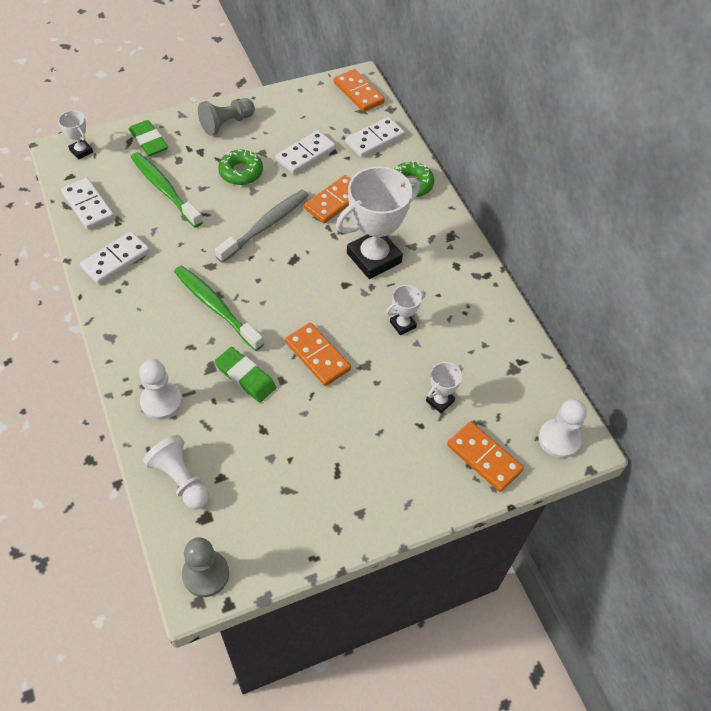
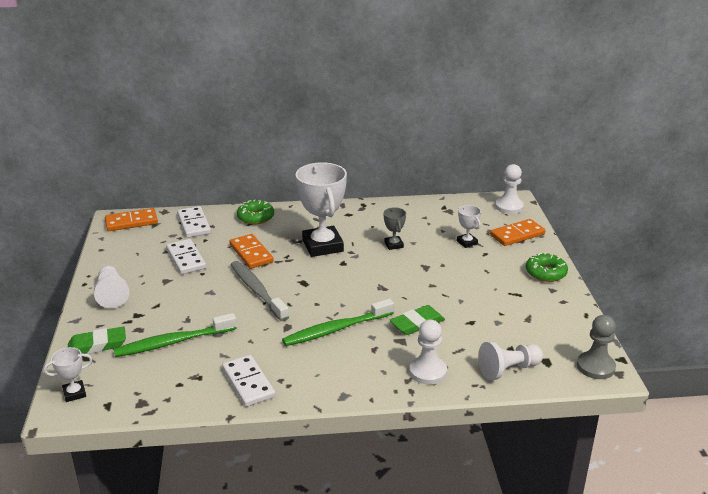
camera: 70 degrees left, 25 degrees down
(88, 206) = (161, 395): white domino -> none
(226, 123) = (112, 295): grey pawn -> white pawn
(241, 172) = (183, 295): green donut -> green donut (545, 273)
(317, 356) = (408, 286): orange domino -> none
(402, 324) = (393, 245): white trophy -> grey trophy

